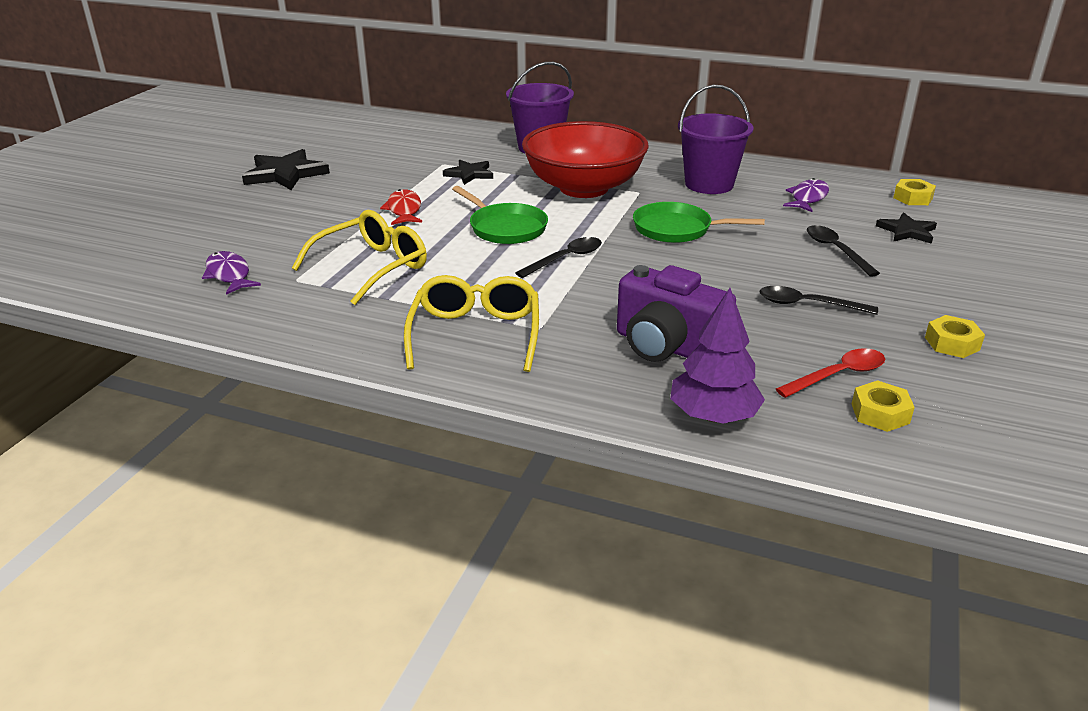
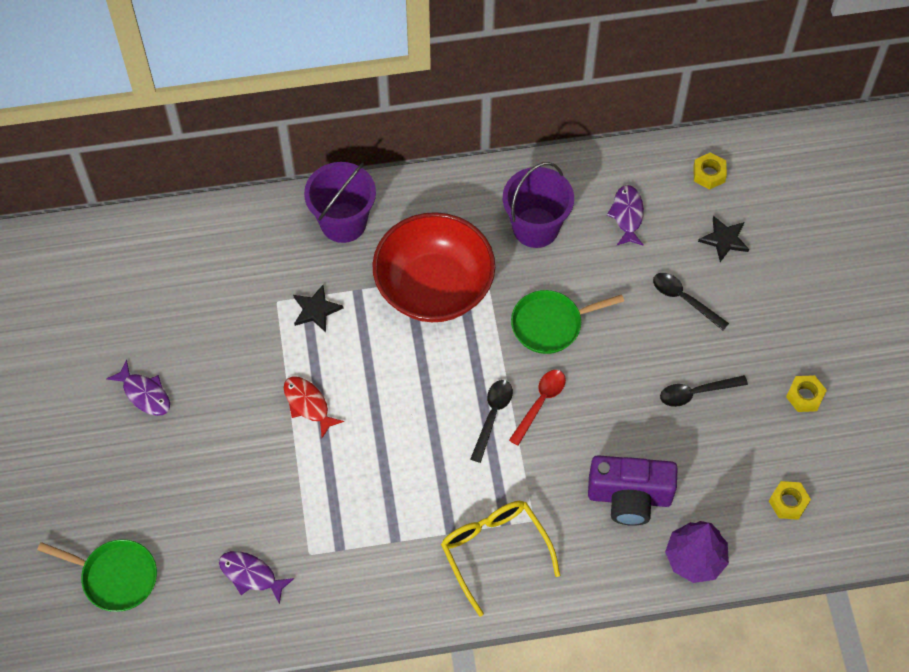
camera: 30 degrees left, 30 degrees up
(285, 174) = (144, 394): black star -> purple fish
(372, 267) = (353, 505): yellow glasses -> none
(505, 228) = (414, 391): green pan -> green pan (115, 577)
(838, 375) = (749, 473): red spoon -> red spoon (540, 403)

